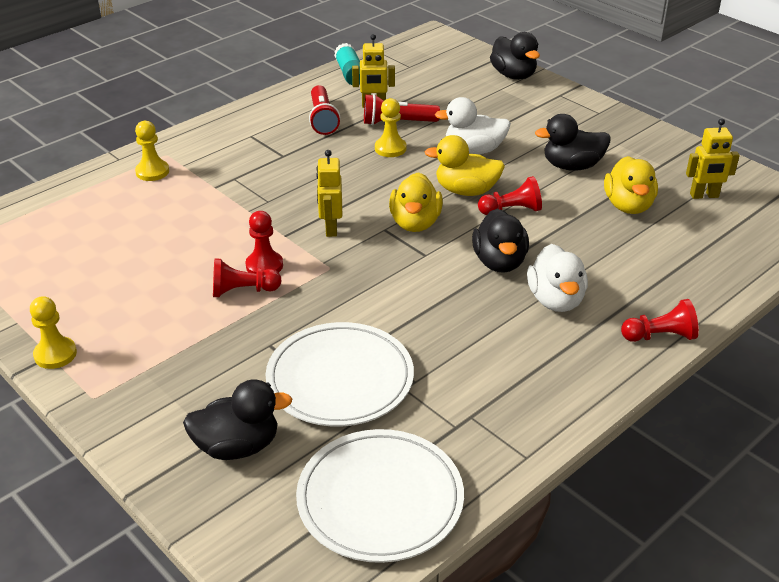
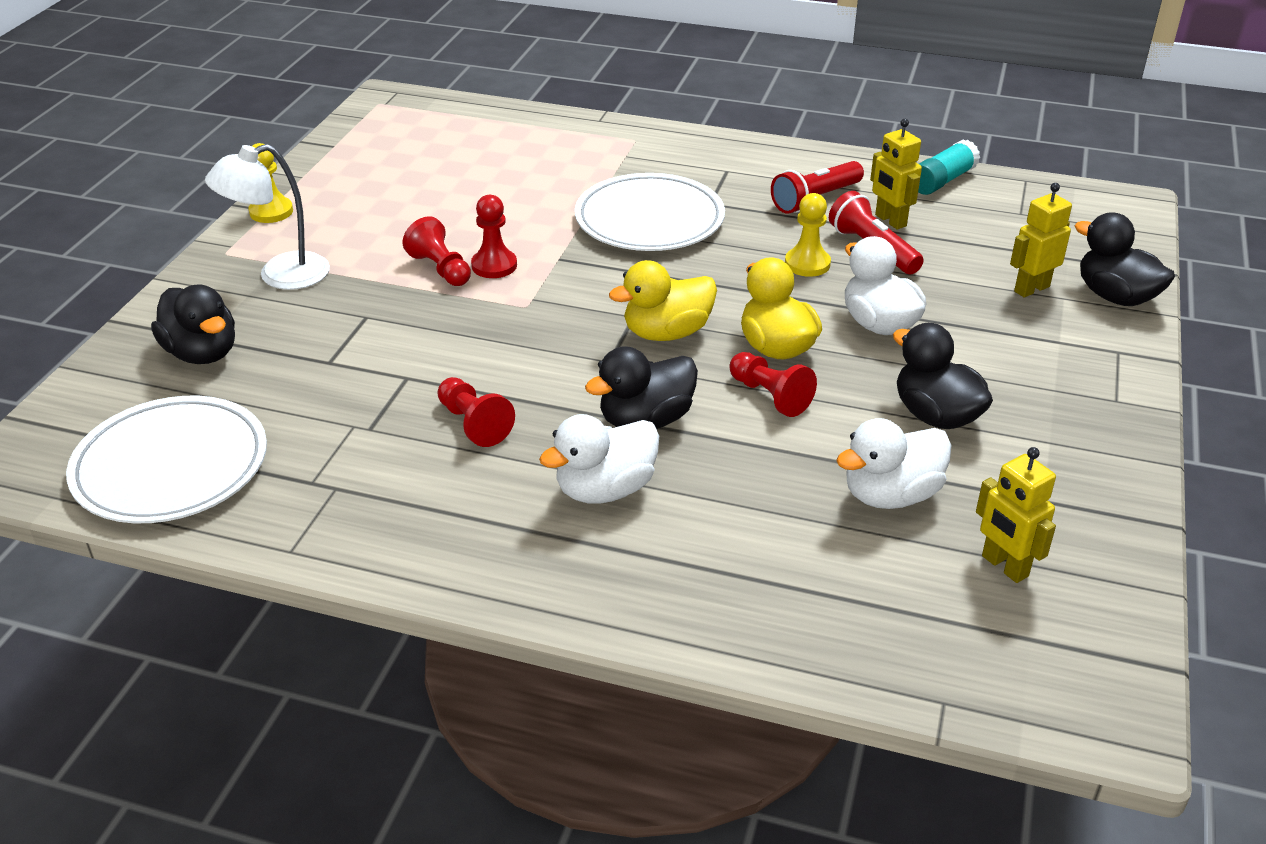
camera: 60 degrees right, 0 degrees up
(152, 172) = (595, 145): yellow pawn -> none
(164, 374) = (280, 275): none -> white lamp
(330, 228) = (599, 281): yellow robot -> yellow robot (1031, 289)
(340, 379) = (341, 378): white plate -> white plate (649, 219)
(513, 75) = (1115, 296): black duck -> black duck turned 105 degrees clockwise
(628, 206) = (891, 495): yellow duck -> white duck
(660, 336) = (601, 605): red pawn -> red pawn (474, 424)

